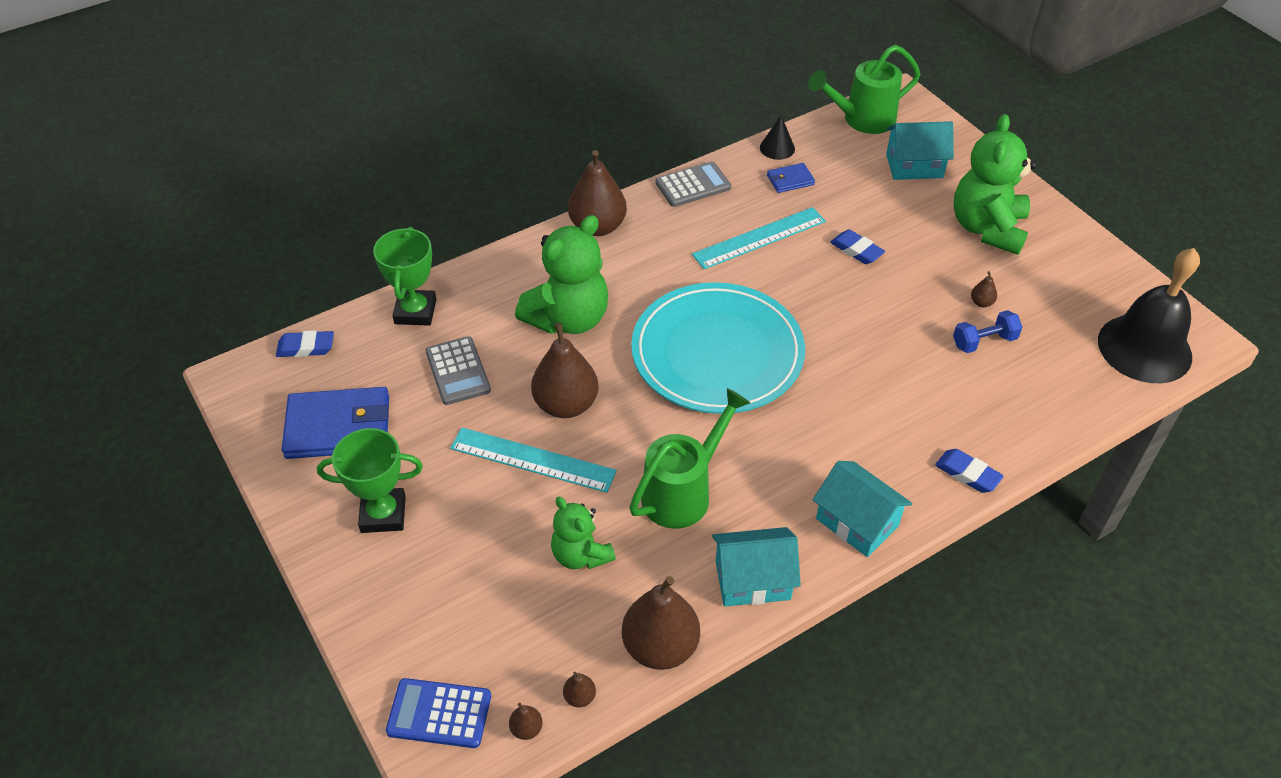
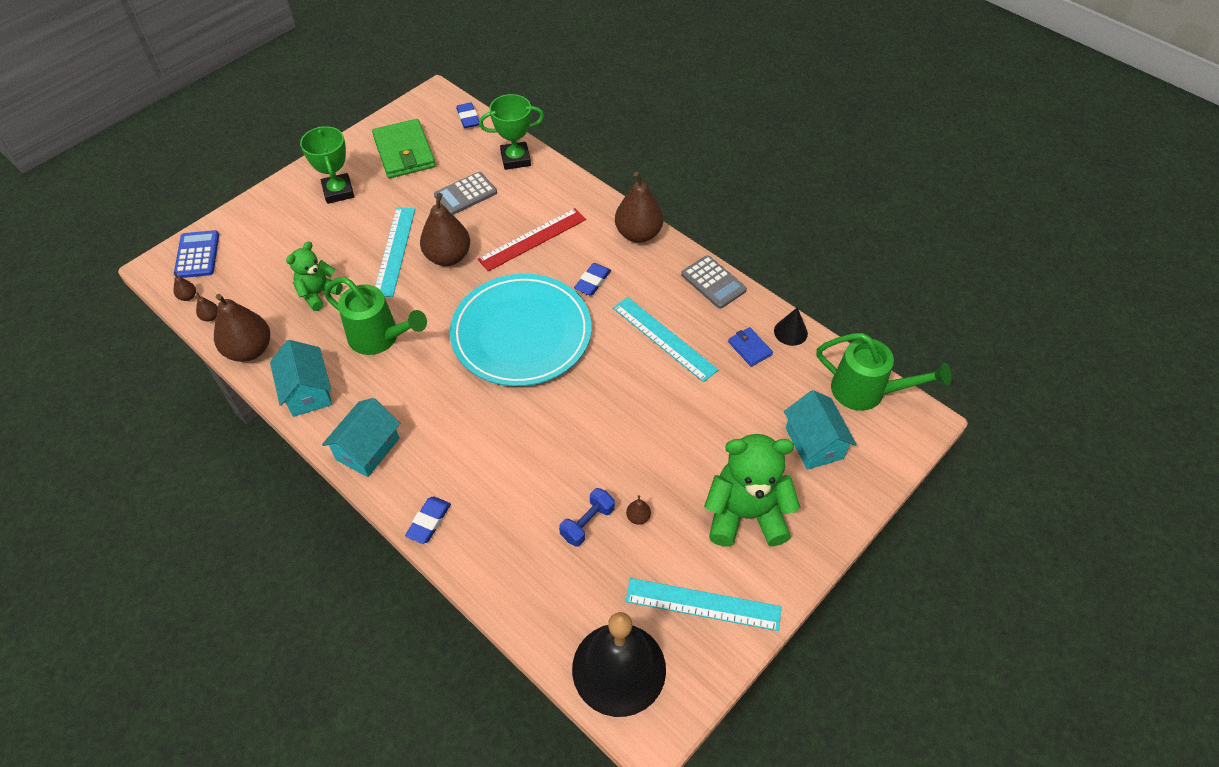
camera: 75 degrees right, 5 degrees up
(338, 427) = (404, 152): blue wallet -> green wallet
(568, 319) = (532, 239): green teddy bear -> red ruler
(856, 250) = (674, 410): blue eraser -> blue eraser (592, 282)
(862, 119) = (866, 391): green watering can -> green watering can turned 150 degrees clockwise
(984, 341) = (587, 523): blue dumbbell -> blue dumbbell turned 75 degrees clockwise
(1080, 277) = (703, 604): none -> turquoise ruler

